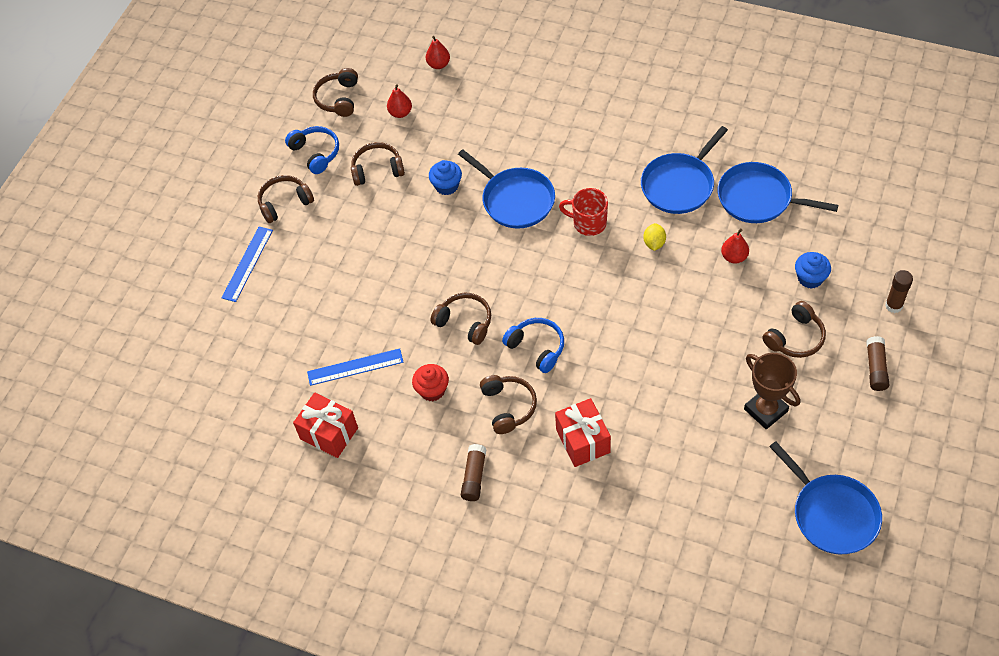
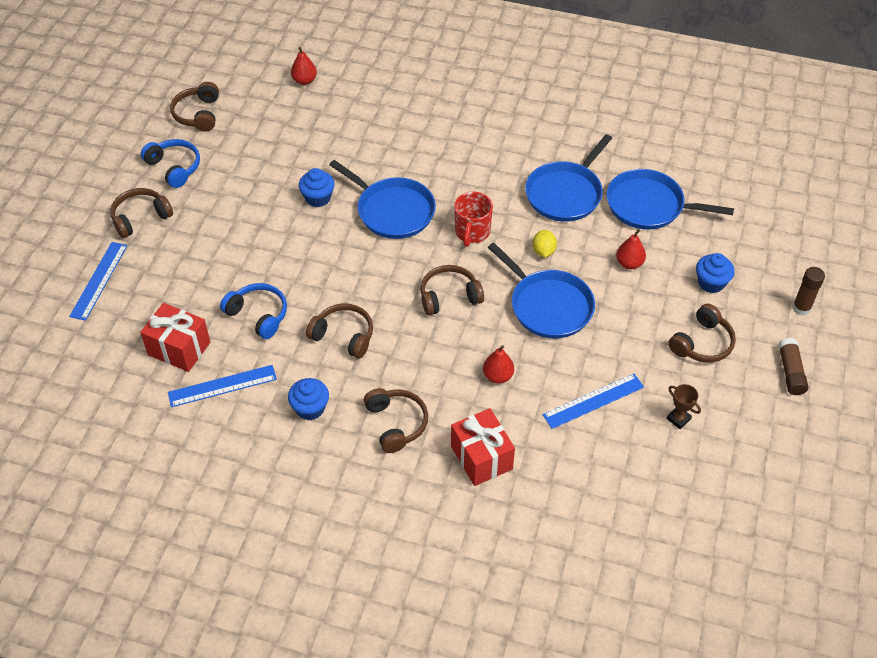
camera: 10 degrees left, 5 degrees down
(329, 433) = (194, 458): red gift -> red gift (179, 348)
(377, 169) = (242, 183): brown headphones -> brown headphones (449, 296)
(400, 113) = (265, 127): red pear -> red pear (498, 376)
(432, 390) = (310, 408): red cupcake -> blue cupcake
(474, 477) = (361, 500): brown glue stick -> none
(537, 347) = (424, 360): blue headphones -> blue headphones (258, 315)
(588, 223) = (472, 232): red mug -> red mug turned 90 degrees counterclockwise
(688, 390) = (593, 401): none -> blue ruler
(765, 410) = (678, 419): brown trophy -> brown trophy, size x0.52
(832, 514) = (762, 527): blue pan -> blue pan (548, 306)

